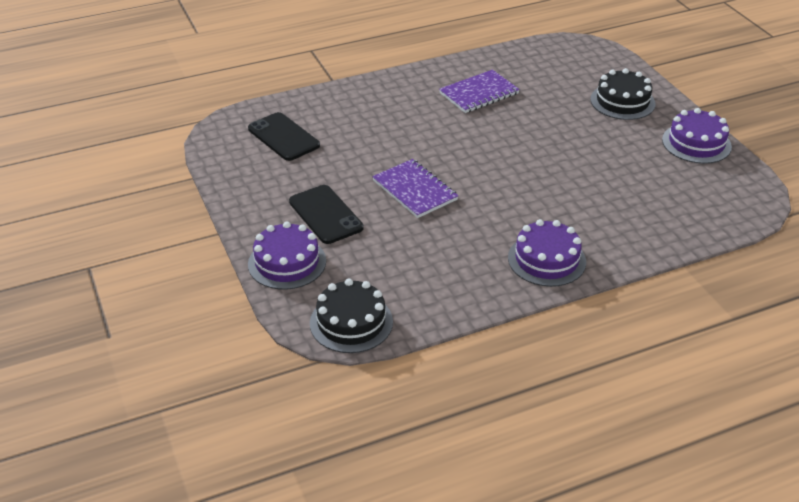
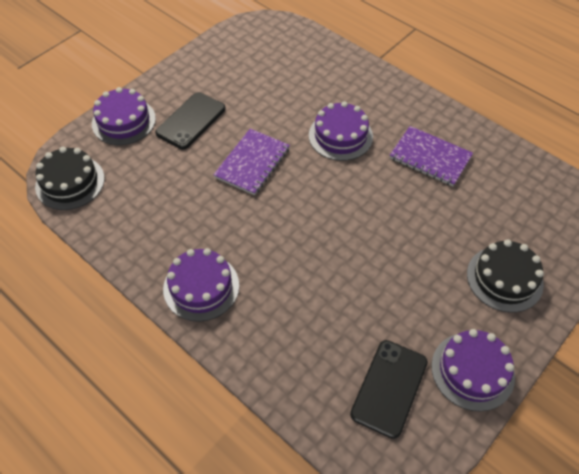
camera: 65 degrees right, 15 degrees up
(283, 137) = (277, 60): black phone -> black phone (389, 388)
(418, 130) = (340, 136): none -> purple cake

